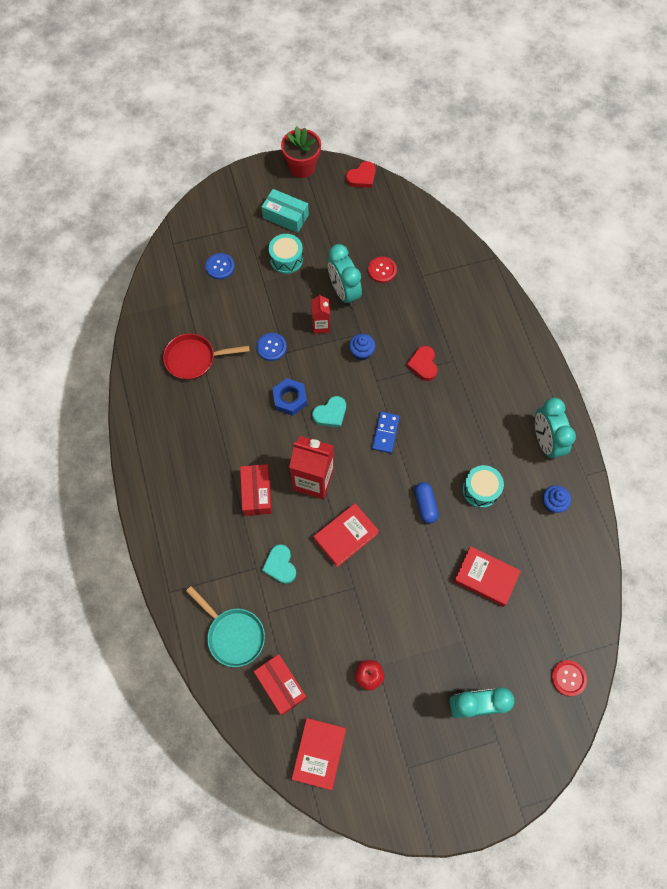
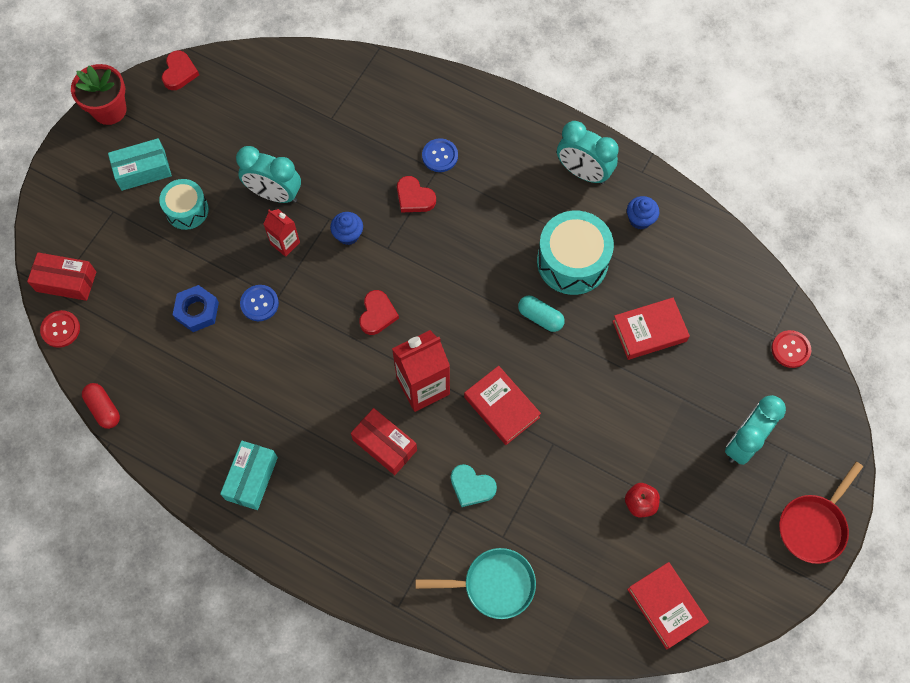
camera: 45 degrees left, 0 degrees up
(132, 330) = (104, 409): none -> red capsule
(167, 441) = (251, 478): none -> turquoise box
(194, 359) = (195, 380): red pan -> red pan (813, 526)
(220, 267) = (128, 272): blue button -> blue button (440, 156)
(281, 685) = (578, 585): red box -> red box (66, 281)
(290, 399) = (326, 334): blue nut -> blue nut (197, 311)
(330, 414) = (377, 314): turquoise heart -> red heart
(346, 536) = (501, 407): red book -> red book turned 45 degrees counterclockwise
(382, 270) = (289, 144): red button -> red button (60, 329)
(385, 433) = (443, 287): blue domino -> none
(425, 505) = (540, 317): blue capsule -> turquoise capsule
(480, 490) = (572, 261): turquoise drum -> turquoise drum, size x1.63

